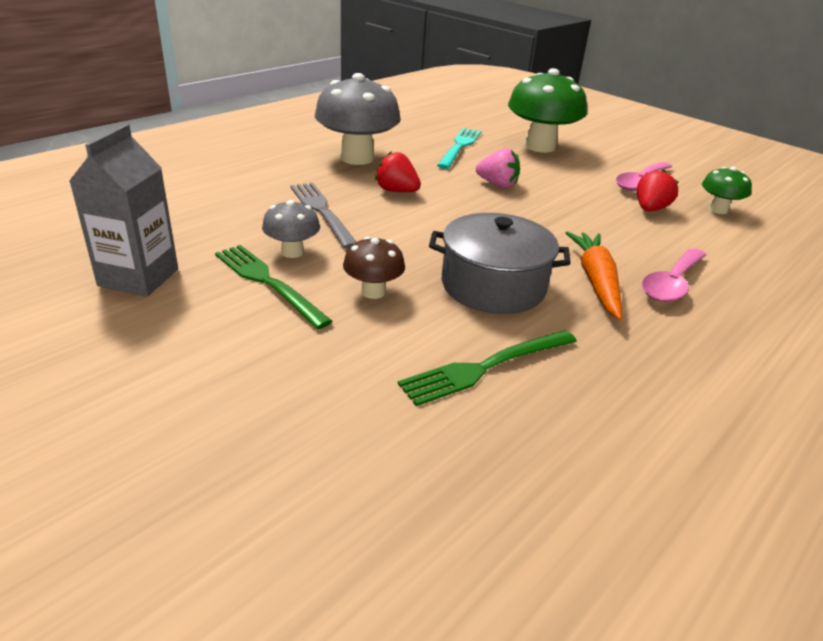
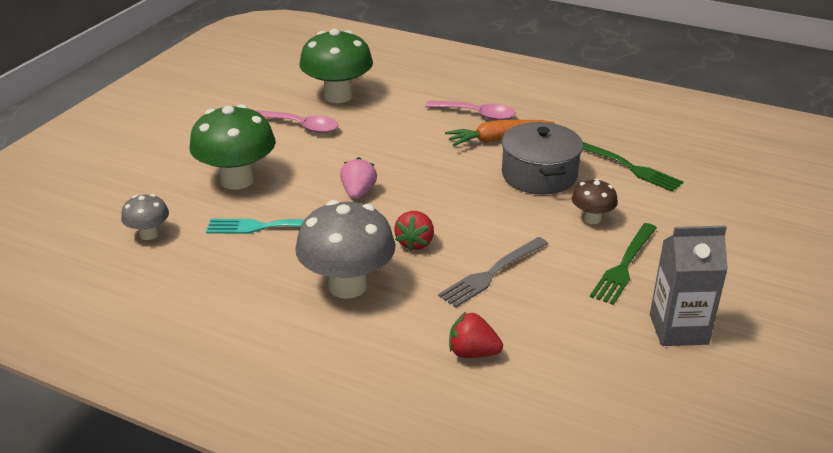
camera: 105 degrees left, 0 degrees up
(292, 252) = (573, 268): grey mushroom -> grey mushroom (149, 234)
(650, 209) = (358, 122): red strawberry -> red strawberry (472, 353)
(718, 210) = (338, 96): green mushroom -> green mushroom, size x1.96

